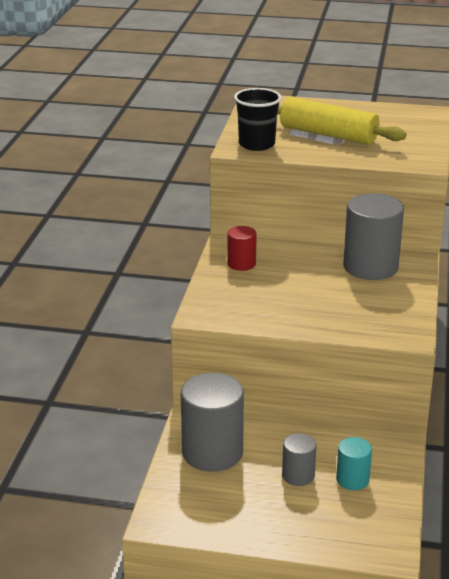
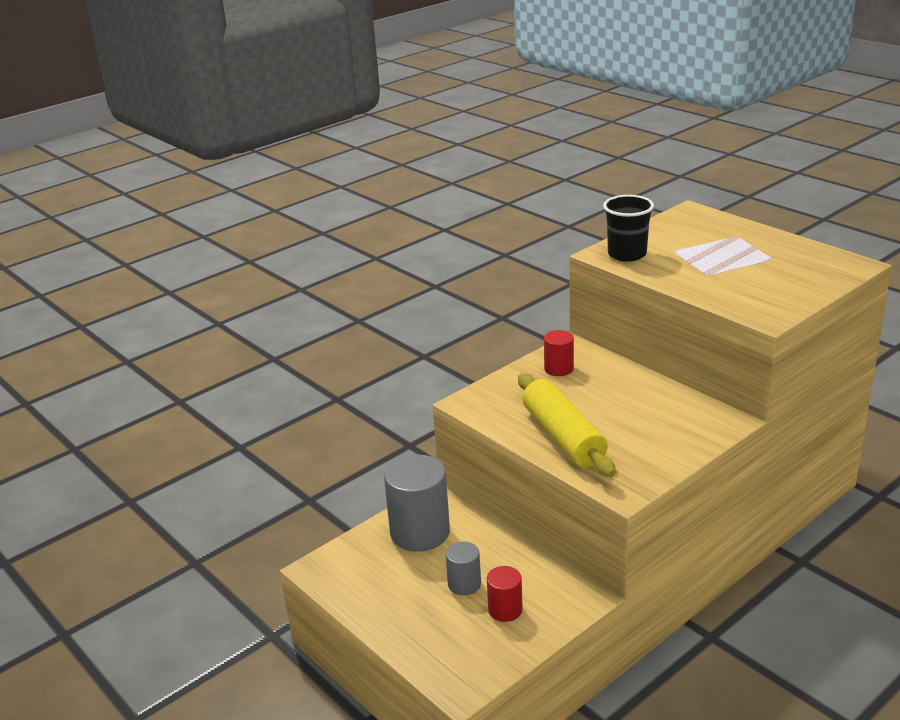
camera: 40 degrees right, 0 degrees up
(328, 135) = (710, 262): yellow rolling pin -> yellow rolling pin (563, 437)
(352, 479) = (505, 610): turquoise cylinder -> red cylinder
(370, 267) = (674, 412): grey cylinder -> none

